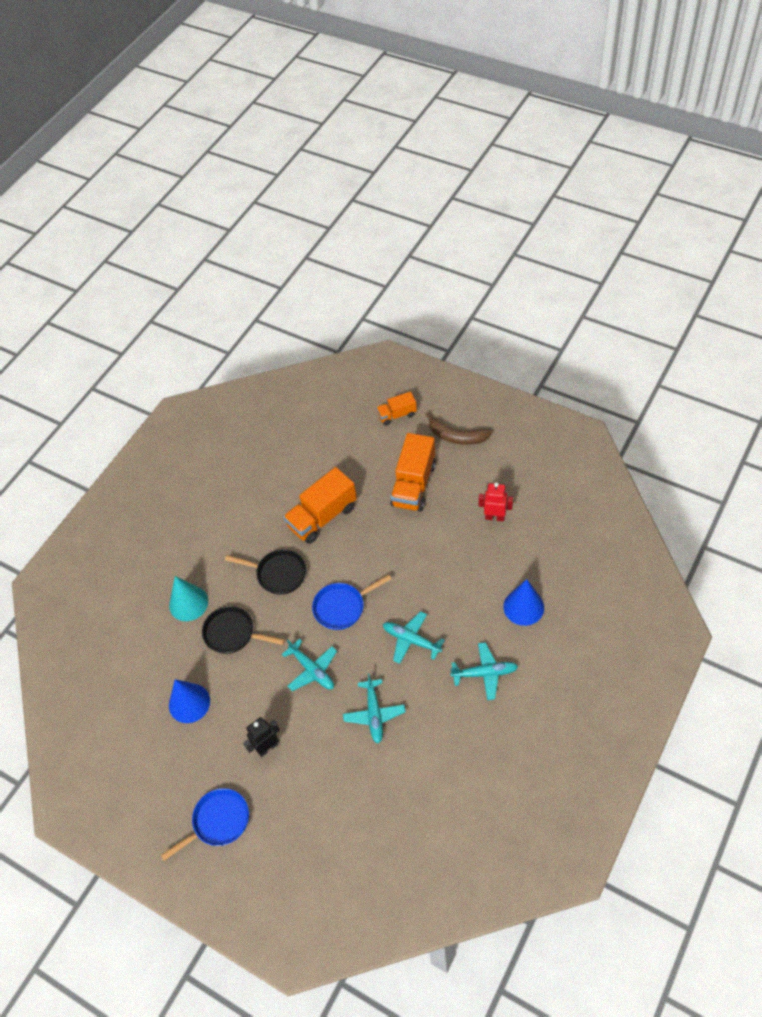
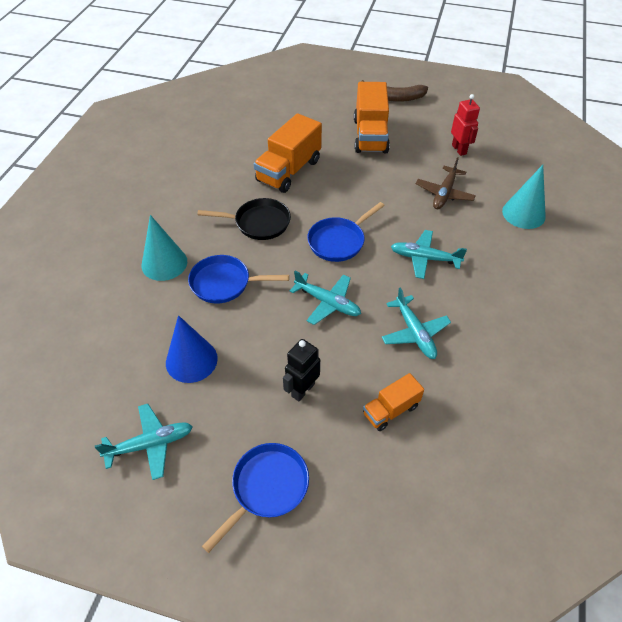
camera: 20 degrees left, 5 degrees down
(233, 633) = (224, 283): black pan -> blue pan
(397, 415) = (332, 89): orange truck -> orange truck (391, 410)
(458, 569) = (444, 193): none -> brown plane
(484, 673) = (514, 275): turquoise plane -> turquoise plane (150, 444)
(494, 517) = (459, 149): red robot -> red robot turned 75 degrees clockwise
(523, 607) = (523, 213): blue cone -> turquoise cone

